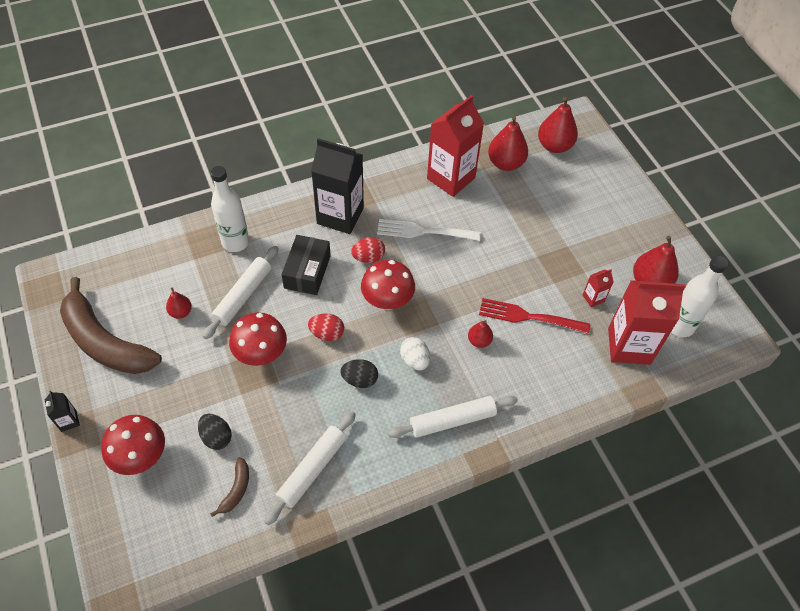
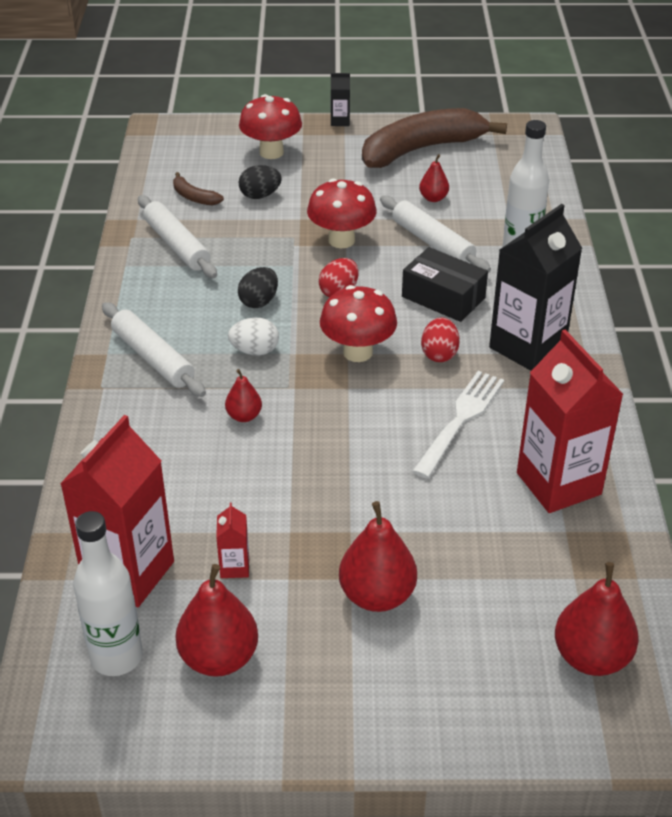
camera: 115 degrees right, 15 degrees down
(452, 420) = (153, 358): white rolling pin -> white rolling pin turned 45 degrees counterclockwise
(505, 163) = (569, 566): red pear -> red pear (377, 595)
(529, 317) = (248, 480): red fork -> none

